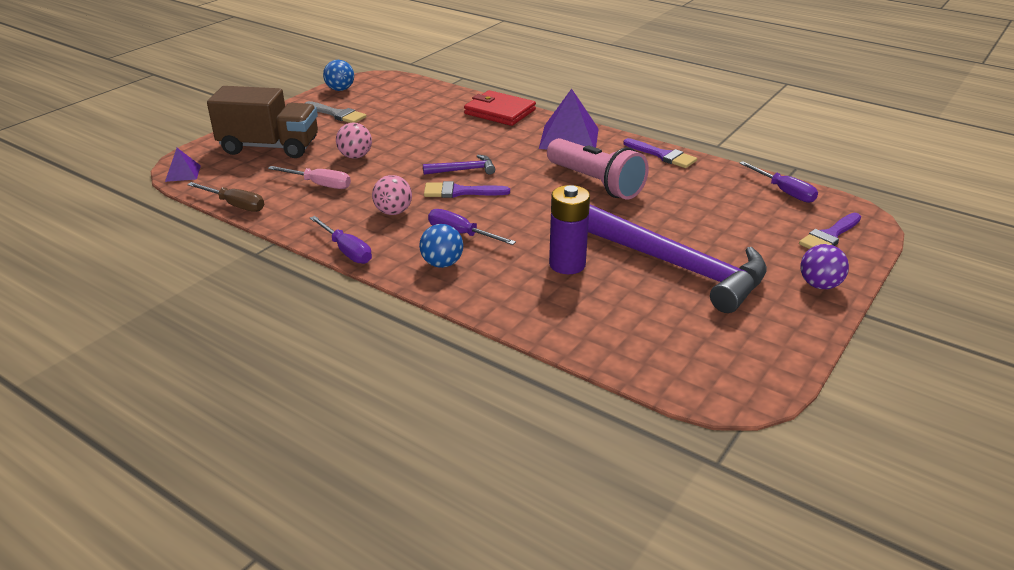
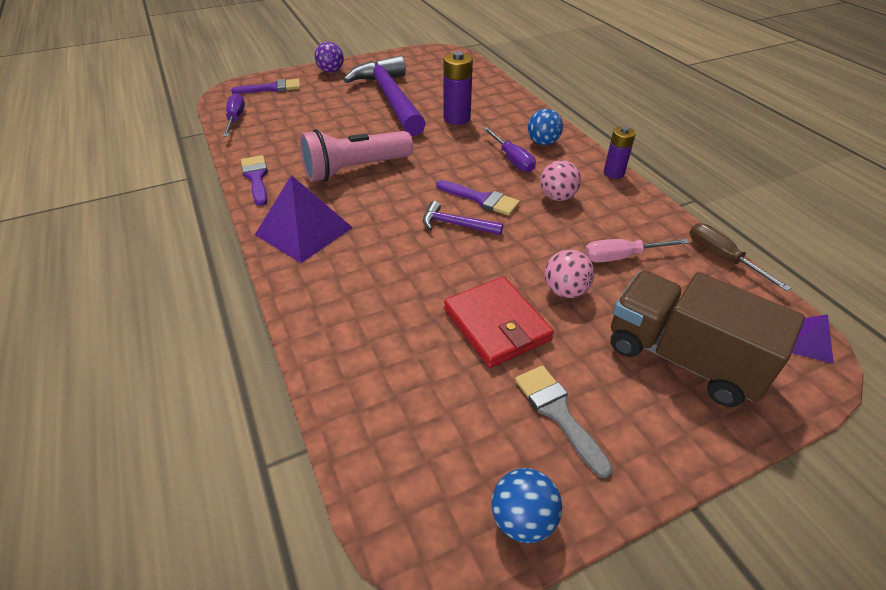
camera: 150 degrees left, 10 degrees up
(319, 184) = (622, 257): pink screwdriver -> pink screwdriver turned 60 degrees counterclockwise
(346, 251) = (613, 173): purple screwdriver -> purple battery
(500, 112) = (321, 313): red wallet -> red wallet (496, 324)
(595, 183) = (355, 169): pink flashlight -> pink flashlight turned 105 degrees counterclockwise

